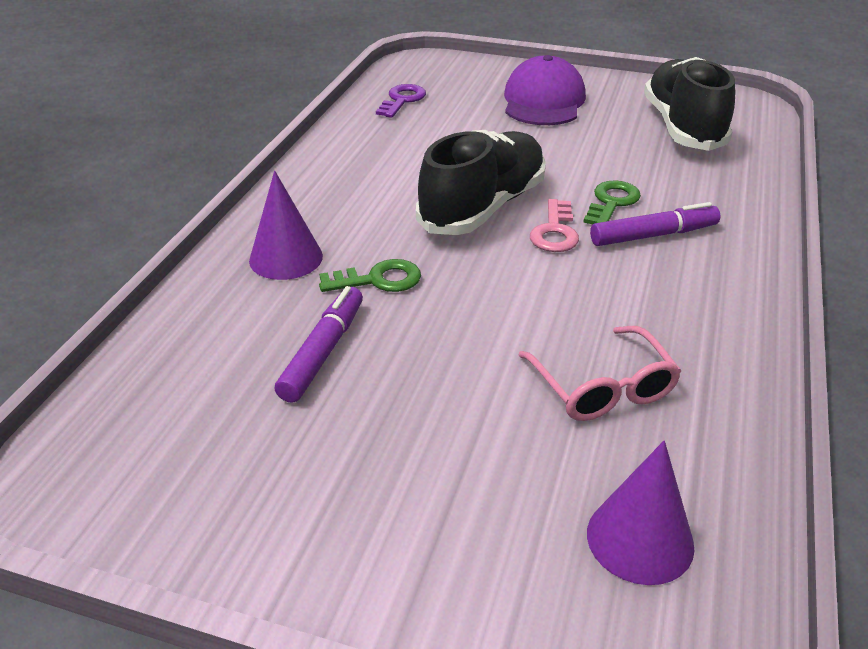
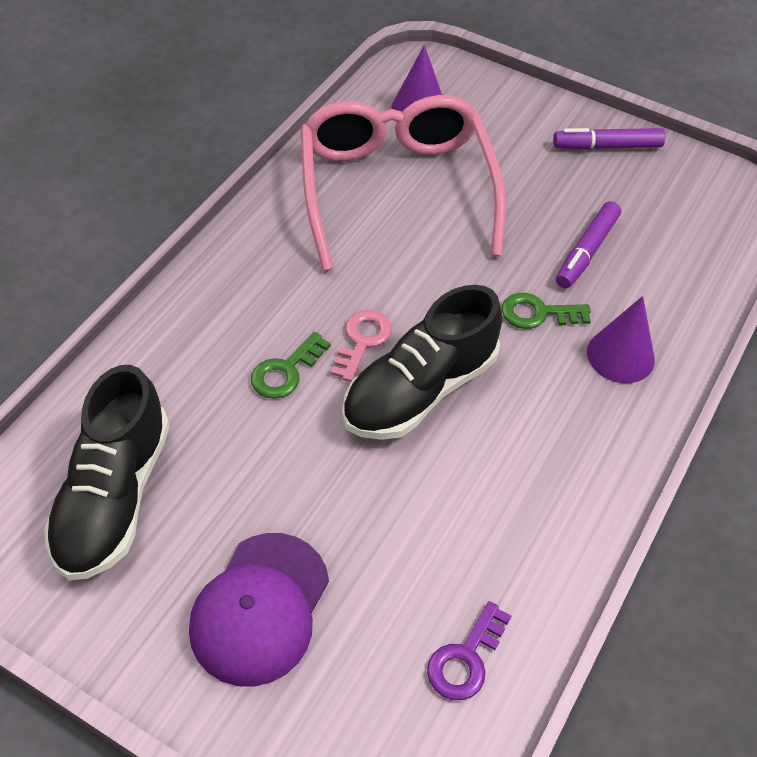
camera: 170 degrees left, 15 degrees up
(602, 388) = (396, 189): pink glasses -> pink glasses, size x2.10
(653, 235) = (273, 318): purple marker -> purple marker (607, 146)

